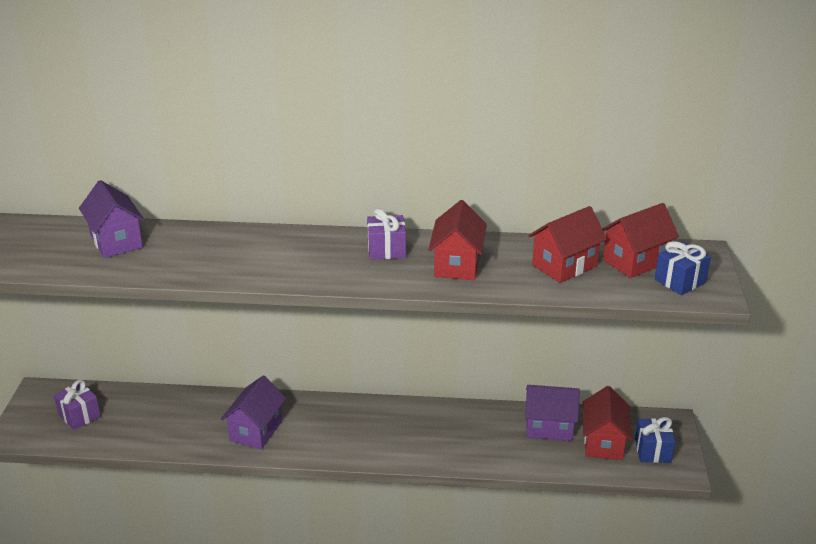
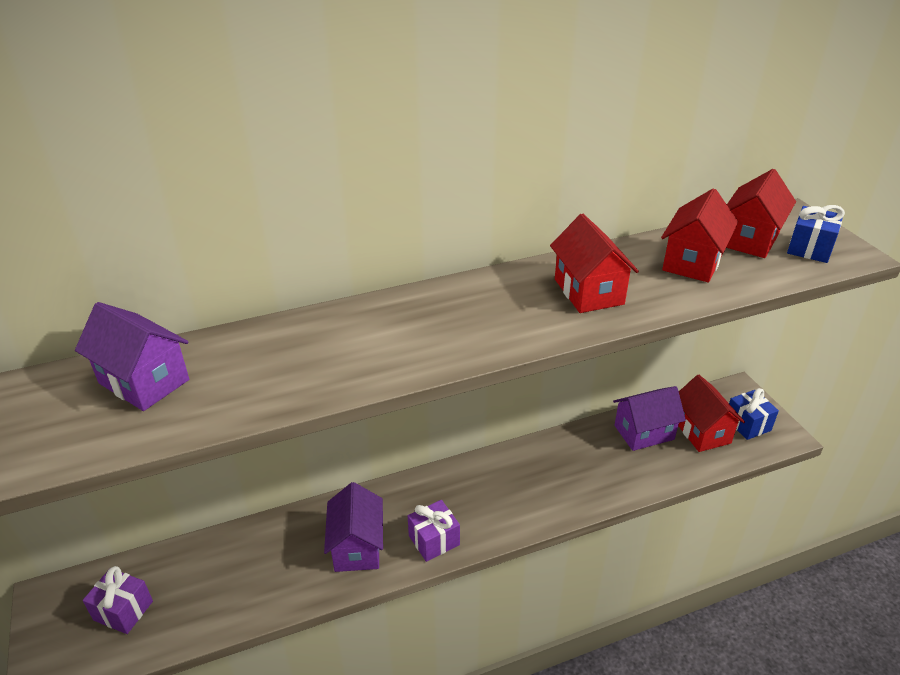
camera: 25 degrees left, 5 degrees up
(386, 250) = (497, 296): purple gift -> purple gift (434, 540)

